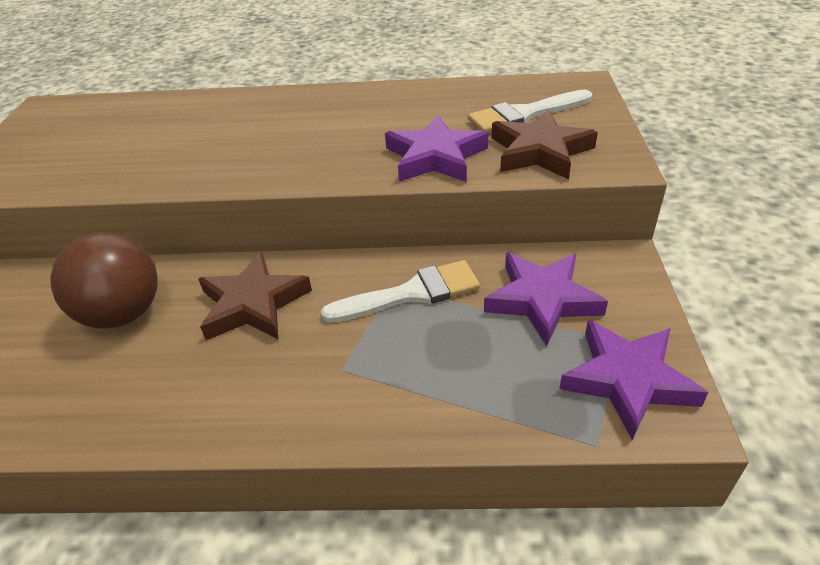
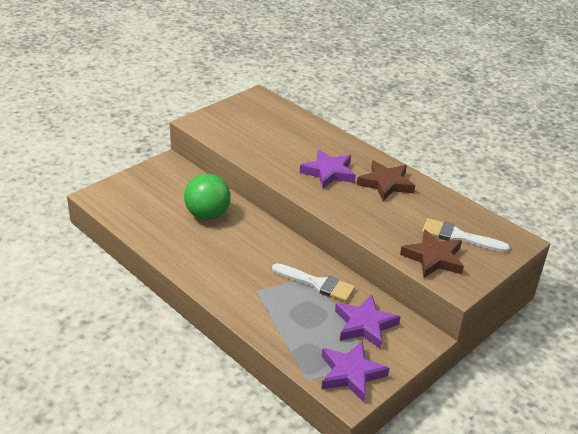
camera: 40 degrees right, 5 degrees down
(123, 314) = (207, 215): brown ball -> green ball
(253, 304) = (255, 244): brown star -> brown star (386, 184)
(435, 157) = (383, 229): purple star -> purple star (328, 172)

